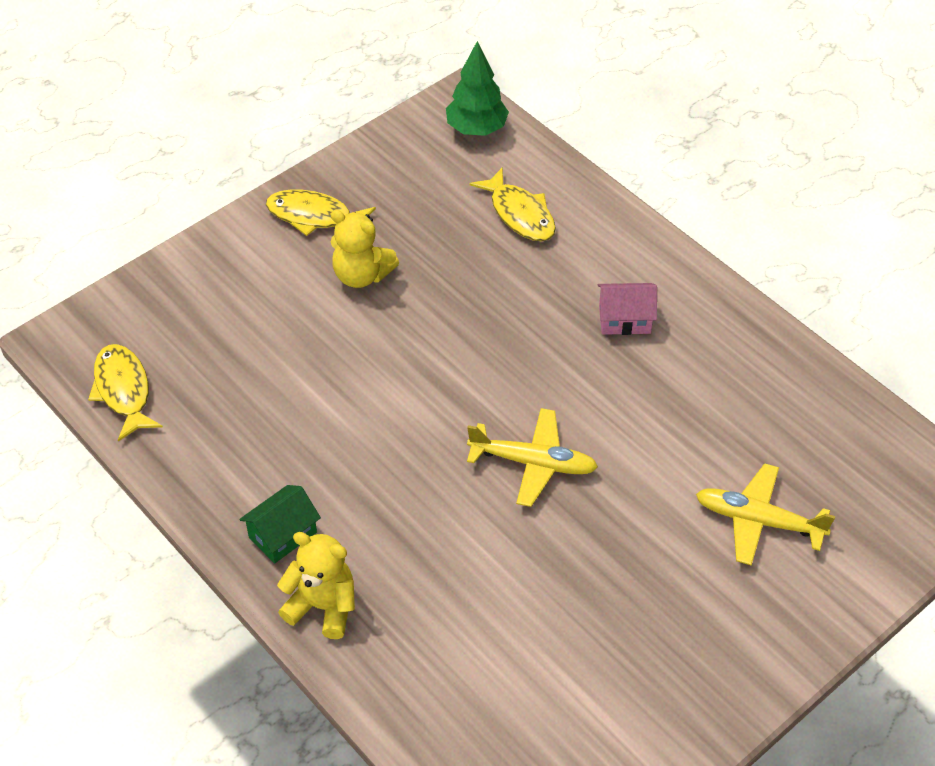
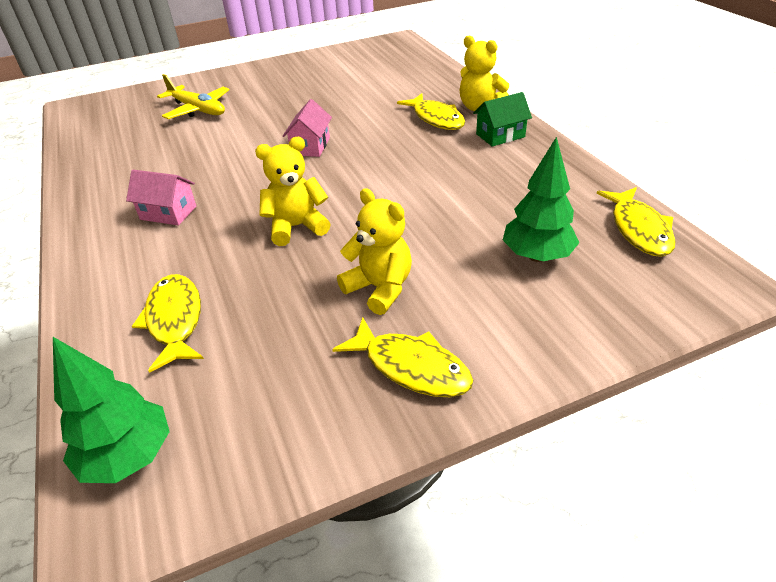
camera: 160 degrees left, 10 degrees down
(225, 337) = (537, 256): none -> green tree
(382, 561) = (436, 119): none -> yellow fish
(474, 327) = (296, 227): none -> yellow teddy bear
(532, 463) = (310, 146): yellow plane -> pink house

